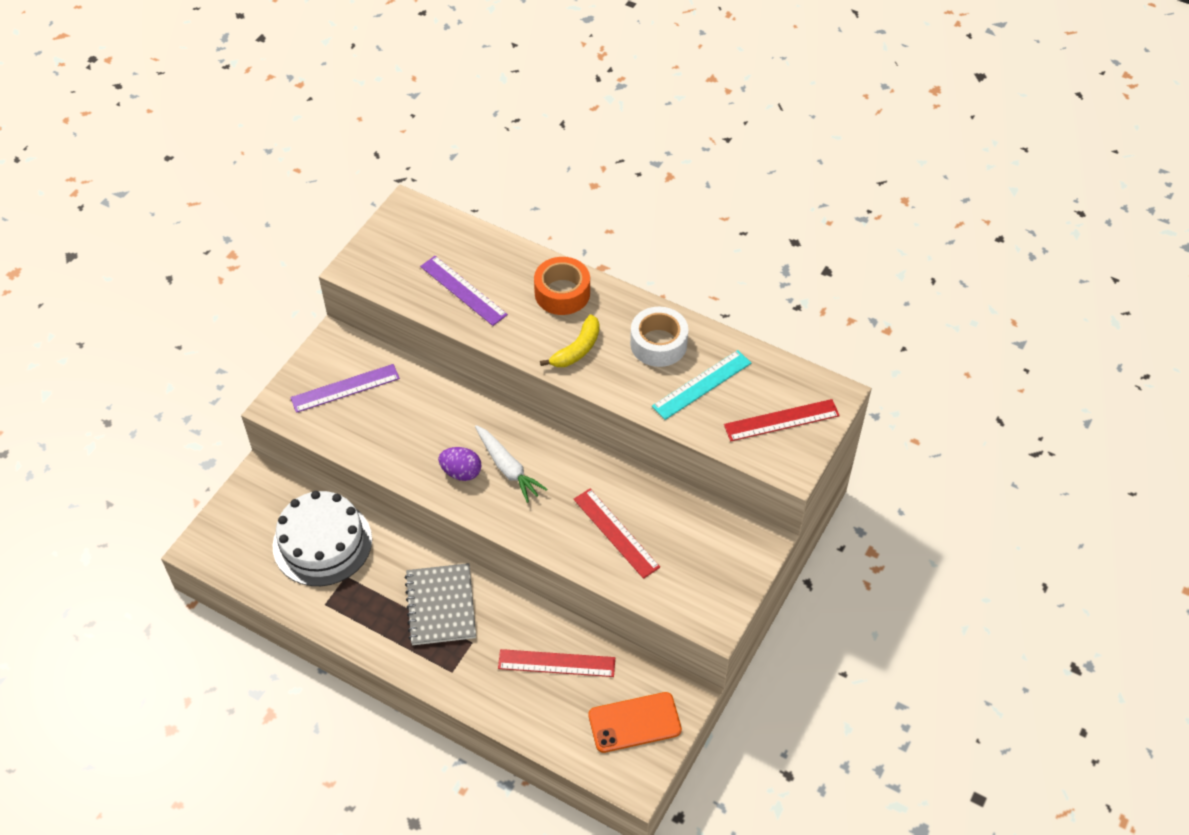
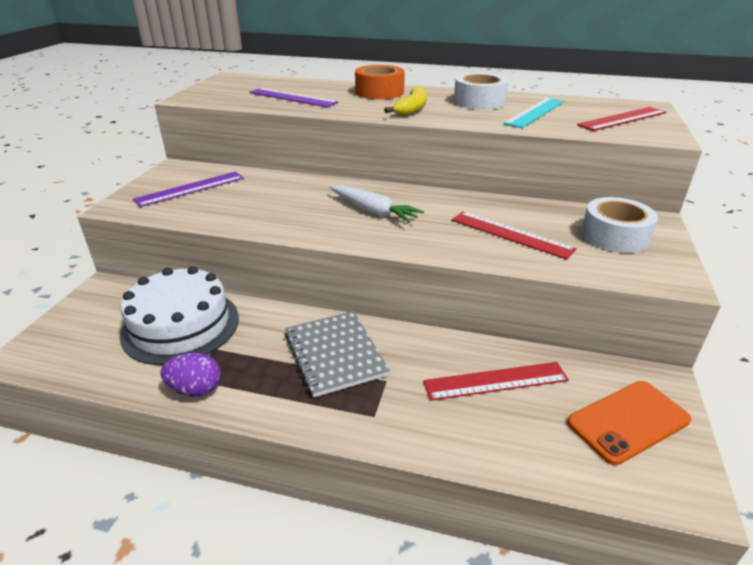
camera: 15 degrees left, 20 degrees down
(461, 472) = (327, 219): purple egg -> purple egg (195, 389)
(707, 557) = (614, 236): none -> white tape

